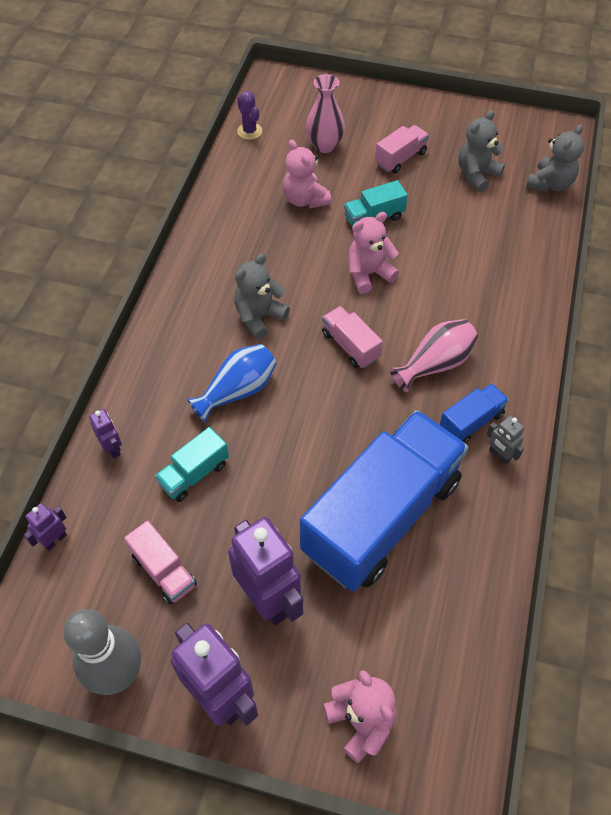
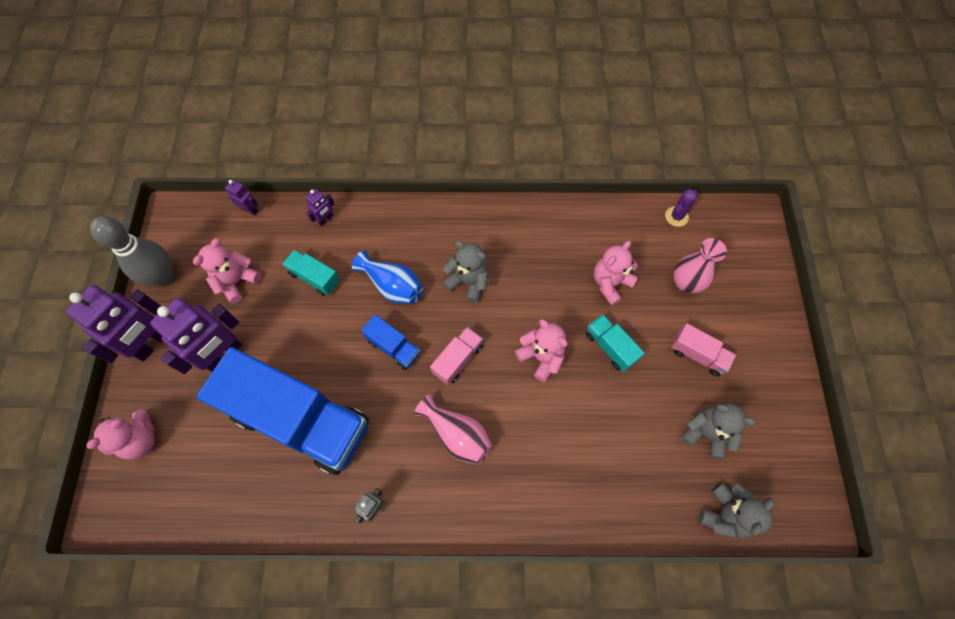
camera: 75 degrees right, 10 degrees up
(164, 570) = (237, 281): pink truck -> pink teddy bear
(471, 422) = (403, 477): blue truck -> blue truck (393, 347)
(550, 184) = (724, 514): grey teddy bear -> grey teddy bear turned 75 degrees counterclockwise

